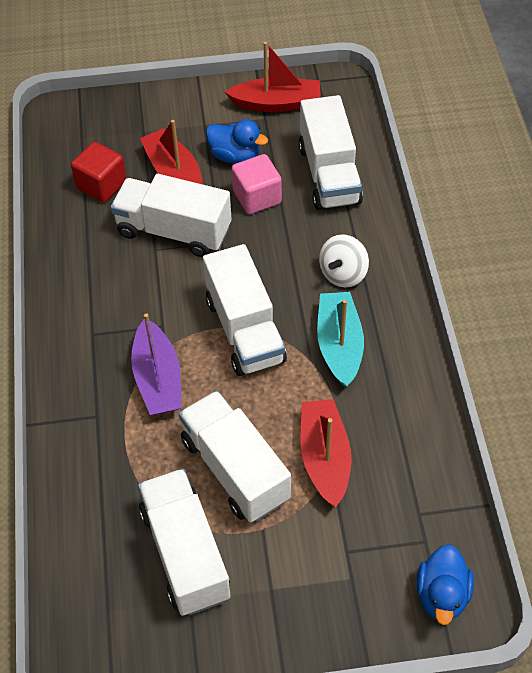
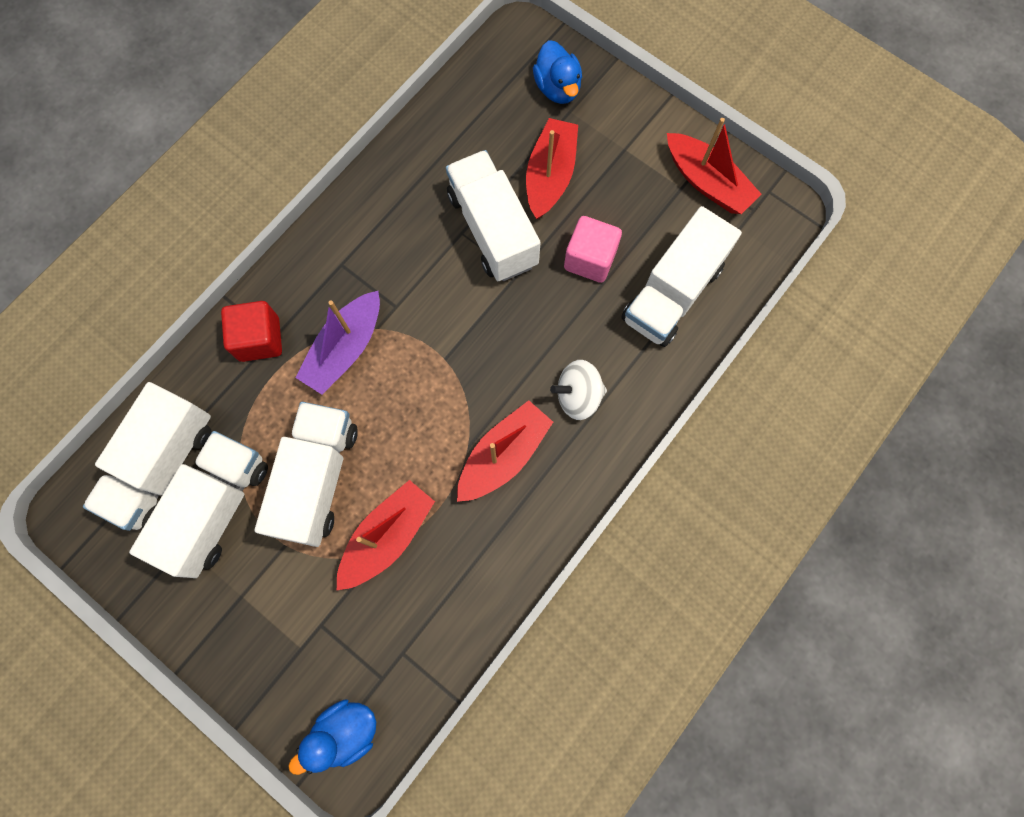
camera: 45 degrees right, 20 degrees up
(101, 185) = (484, 135): red cube -> red cube (259, 339)
(235, 156) = (616, 203): blue duck -> blue duck (557, 88)
(244, 330) = (449, 370): white truck -> white truck (163, 465)
(339, 345) = (503, 455): turquoise boat -> red boat

